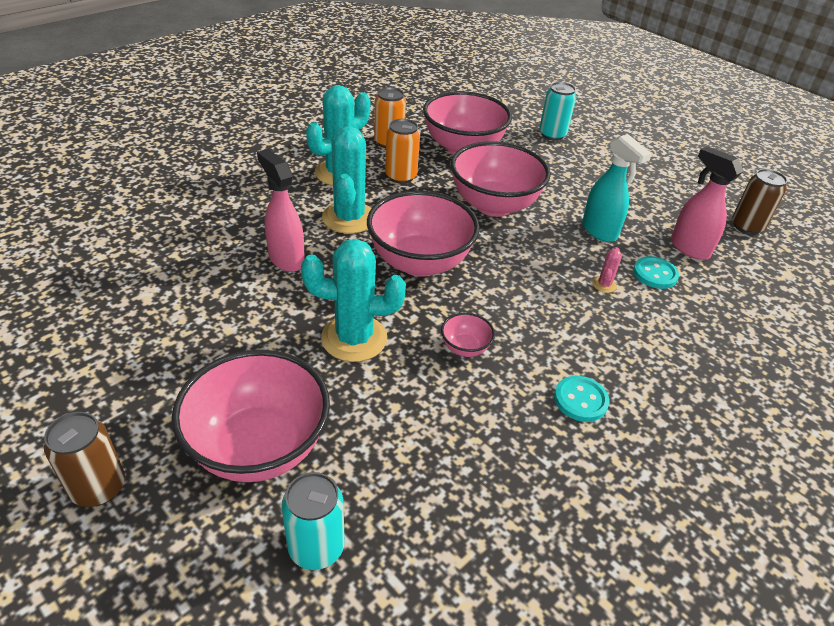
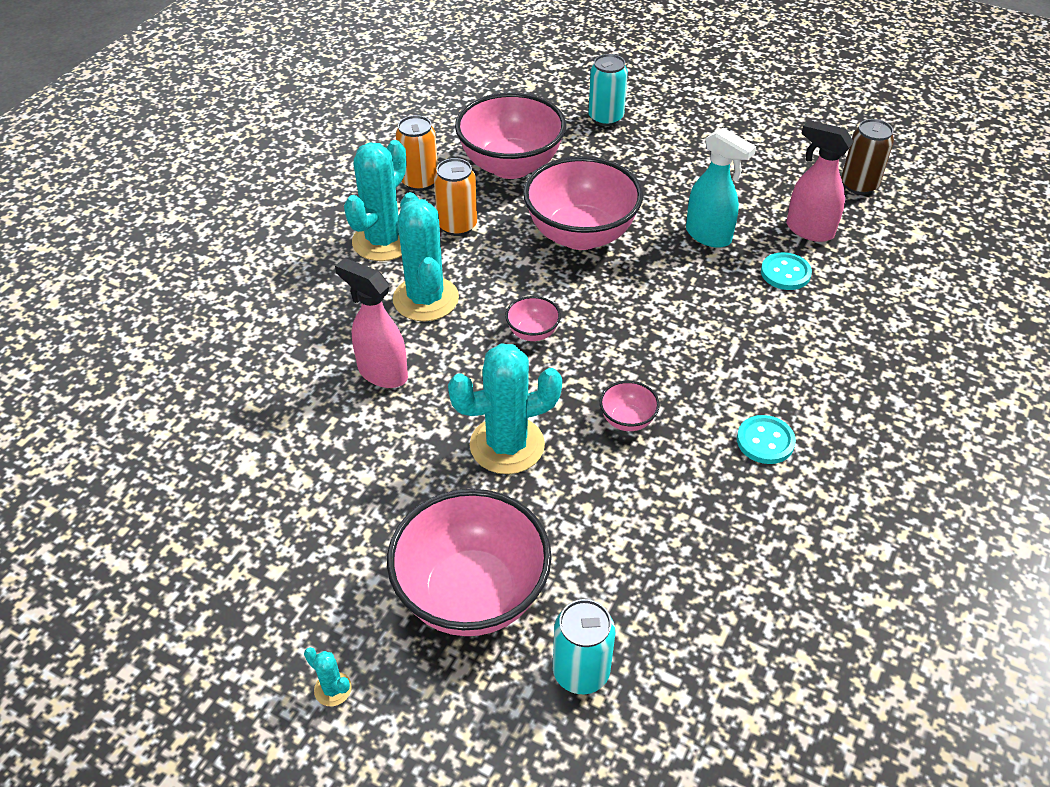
camera: 15 degrees left, 5 degrees up
(98, 487) = (333, 689): brown can -> turquoise cactus
(419, 262) = (532, 333): pink bowl -> pink bowl, size x0.43
(604, 285) = (738, 302): pink cactus -> none

